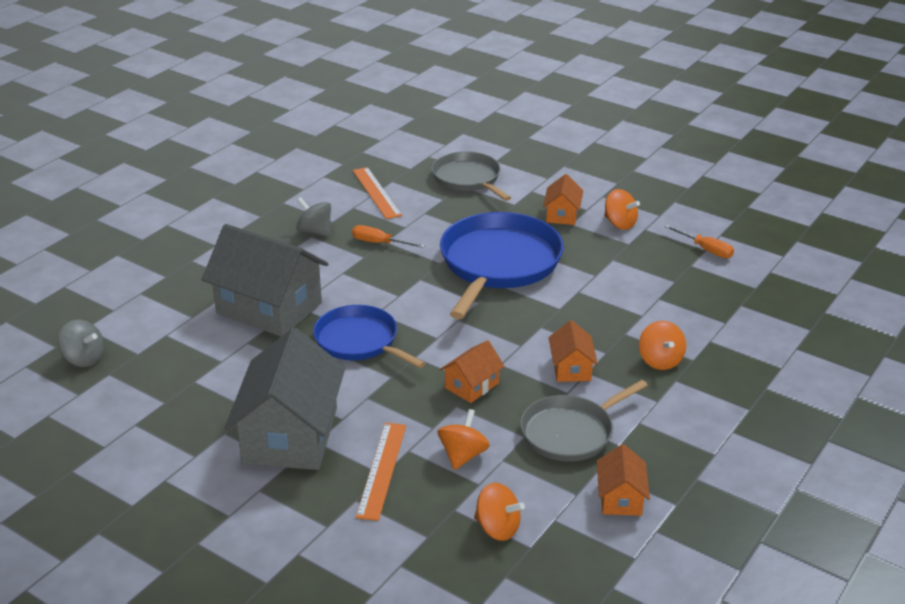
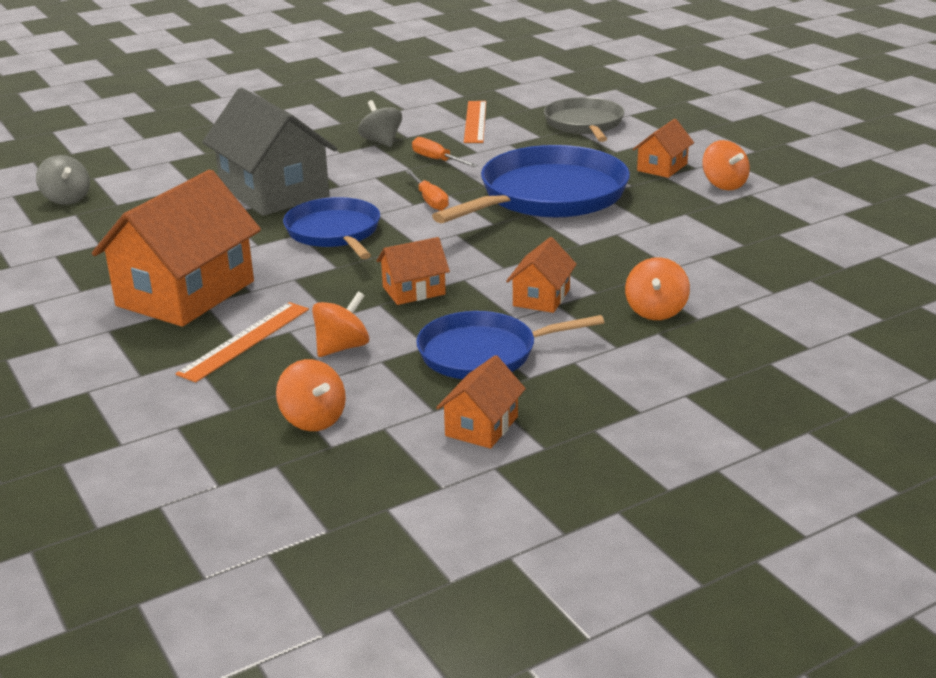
camera: 25 degrees right, 5 degrees down
(290, 435) = (185, 293): grey house -> orange house
(570, 432) = (483, 353): grey pan -> blue pan
(705, 249) = (811, 223): orange screwdriver -> orange screwdriver (429, 200)

